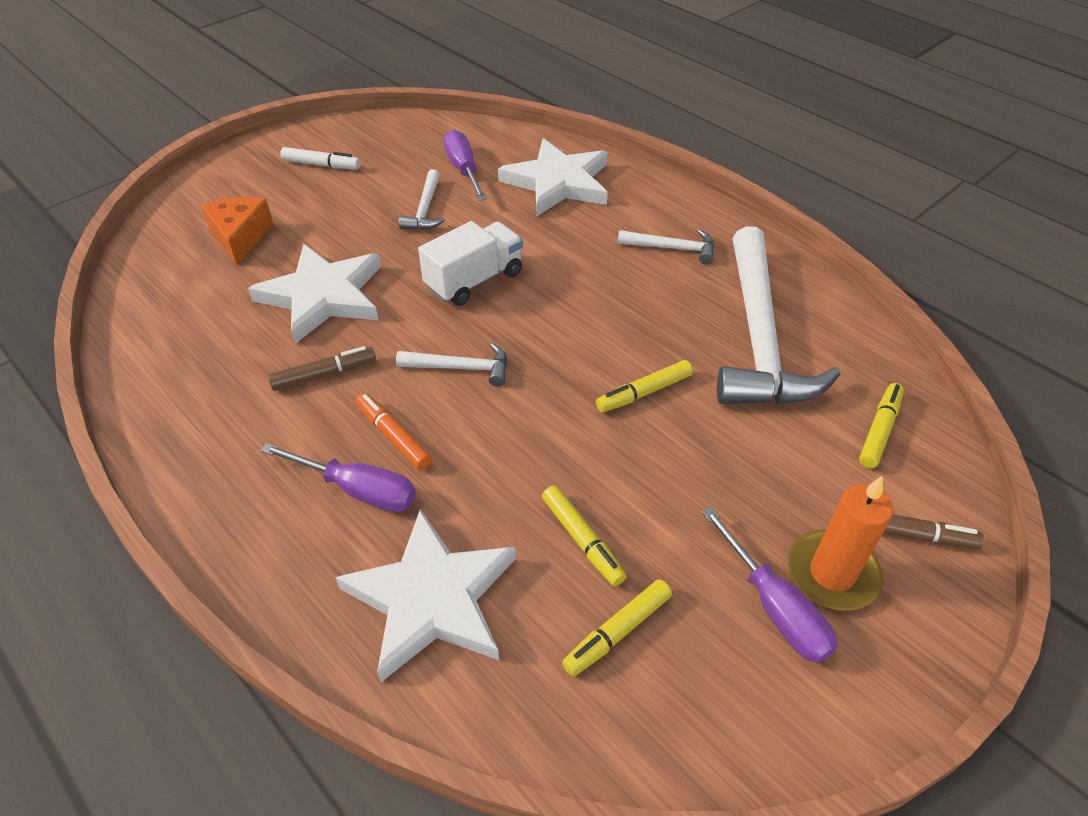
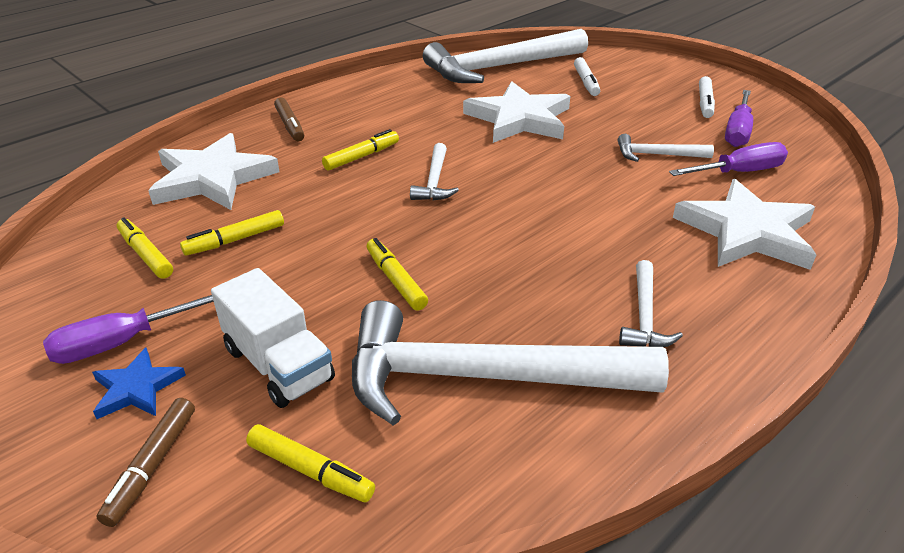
camera: 90 degrees right, 10 degrees down
(162, 307) = (499, 67): none -> white hammer
(240, 237) = (586, 82): orange cheese -> white marker
(324, 374) = (429, 126): brown marker -> brown marker (290, 125)
(359, 490) = (314, 147): purple screwdriver -> purple screwdriver (737, 132)
(393, 436) = (362, 156): orange marker -> yellow marker
(474, 280) = (553, 184): white truck -> white truck (278, 364)
(832, 573) = (136, 388): orange candle -> blue star

